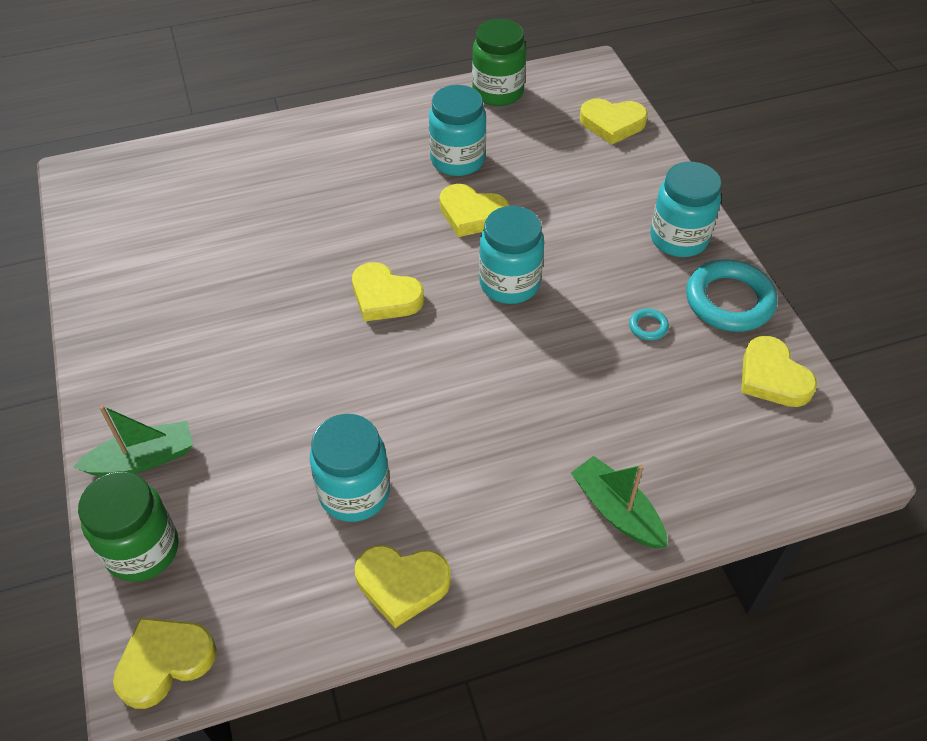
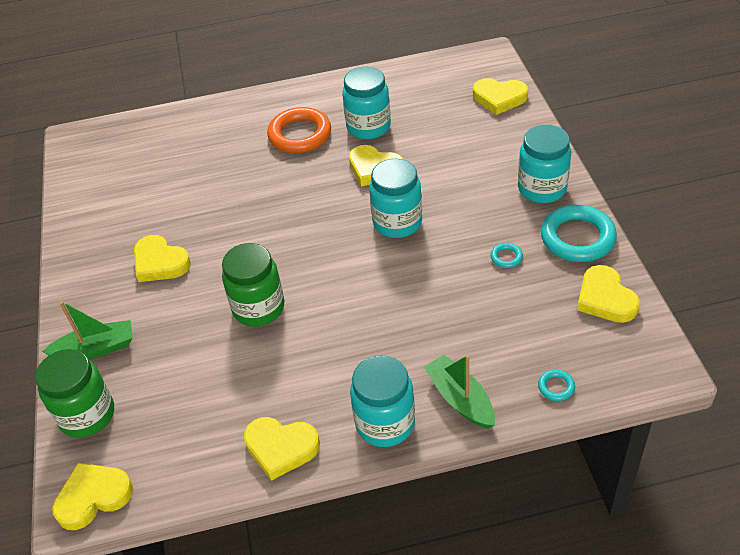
camera: 10 degrees right, 5 degrees down
(354, 492) = (253, 378): turquoise jar -> turquoise jar (385, 423)
(372, 170) = (300, 135): none -> orange ring
(385, 297) = (297, 231): yellow heart -> yellow heart (160, 263)
(498, 92) = (408, 74): green jar -> green jar (258, 308)
(730, 491) = (556, 387): none -> turquoise ring

